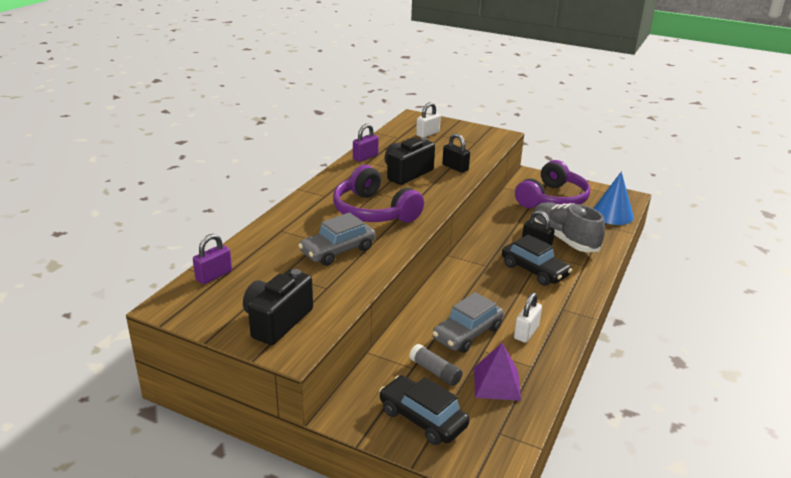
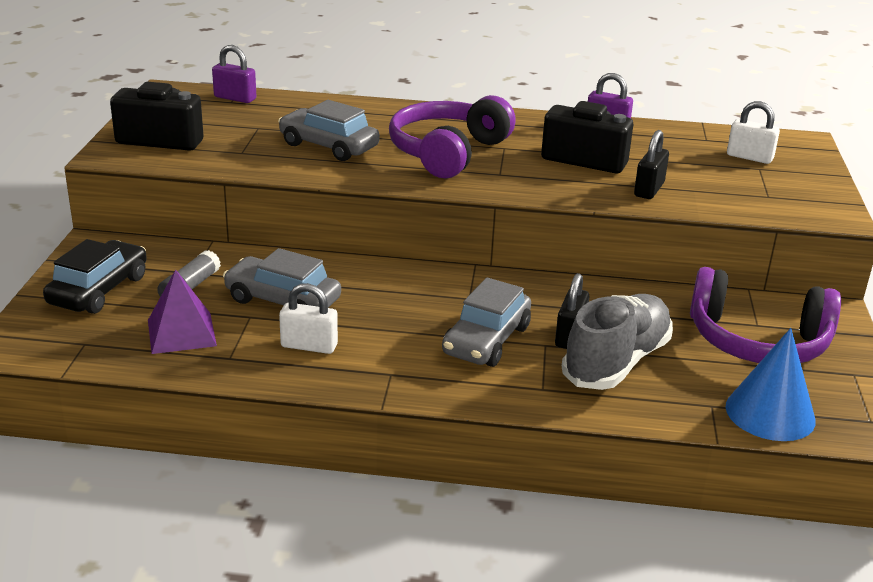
camera: 70 degrees right, 0 degrees up
(534, 270) = (486, 340): black car -> grey car

